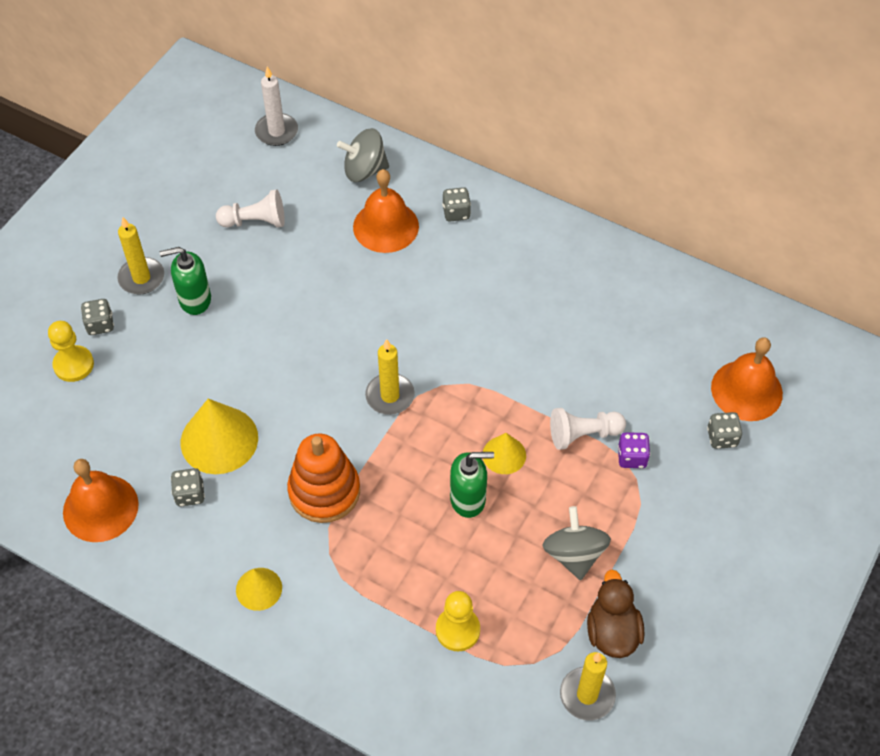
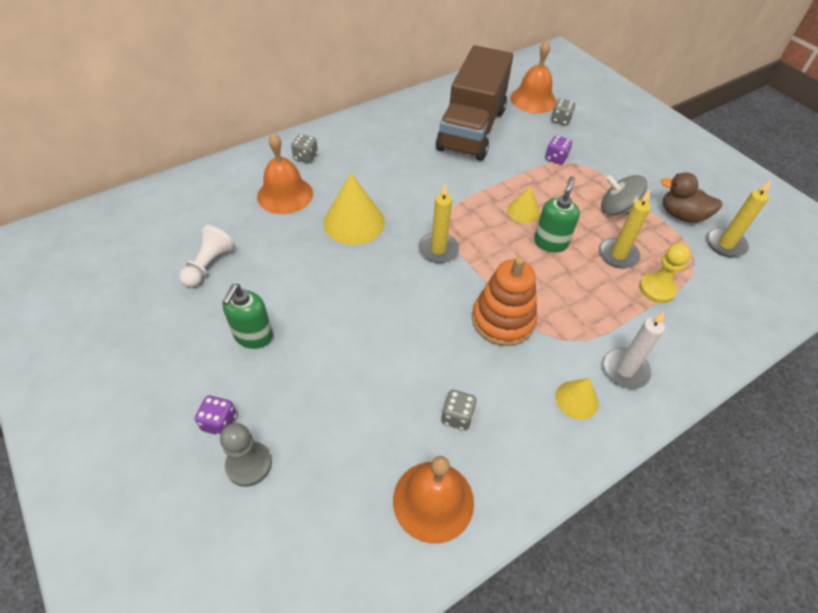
camera: 65 degrees left, 5 degrees down
(73, 365) = (249, 464): yellow pawn -> grey pawn
(100, 324) = (219, 422): grey dice -> purple dice
(141, 278) = (195, 368): yellow candle -> yellow candle (618, 255)
(219, 440) = (412, 373): yellow cone -> yellow cone (354, 222)
(276, 131) = (132, 219): white candle -> white candle (625, 370)
(364, 170) = (223, 186): grey spinning top -> none
(583, 434) = (527, 171): white pawn -> none
(625, 346) = (471, 129): none -> brown truck

